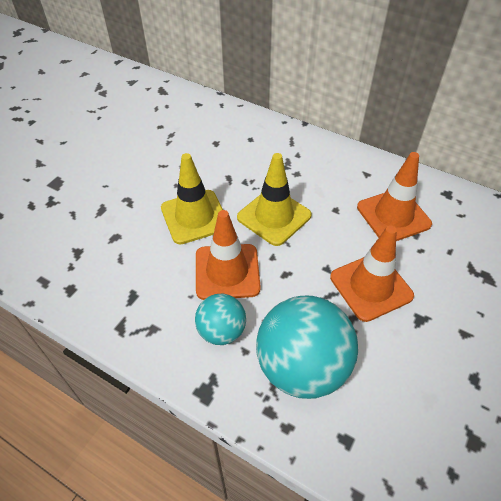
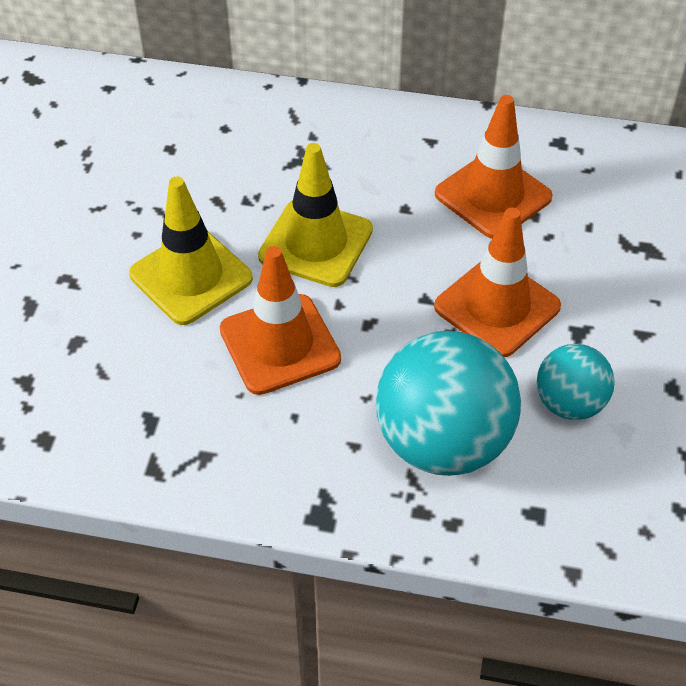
camera: 20 degrees left, 0 degrees up
(221, 331) = (309, 429): turquoise ball -> turquoise ball (569, 403)

